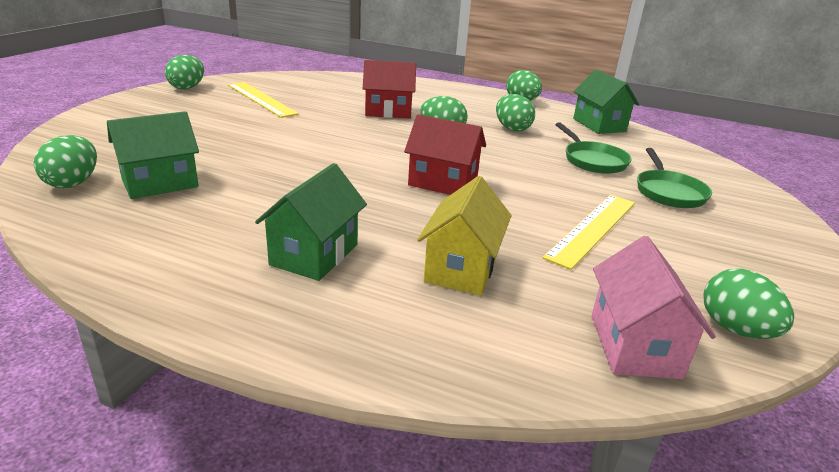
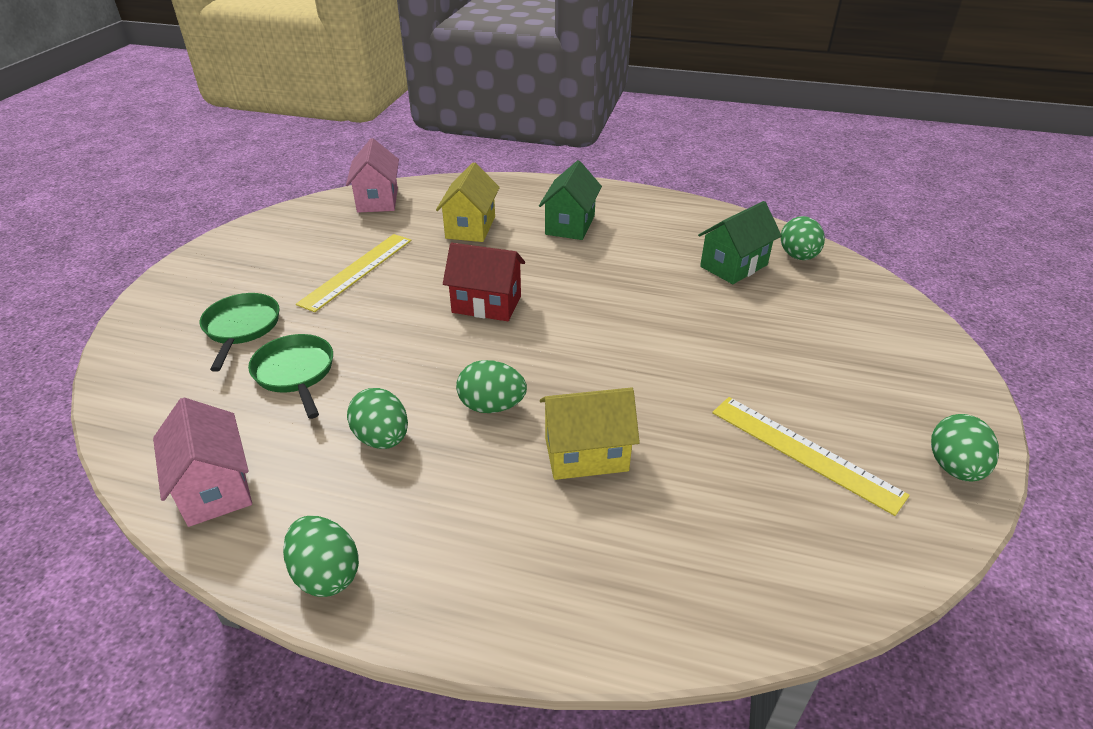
camera: 175 degrees right, 10 degrees up
(388, 111) = (586, 454): red house -> yellow house
(599, 125) = (215, 488): green house -> pink house
(735, 329) = (309, 213): green egg -> none

